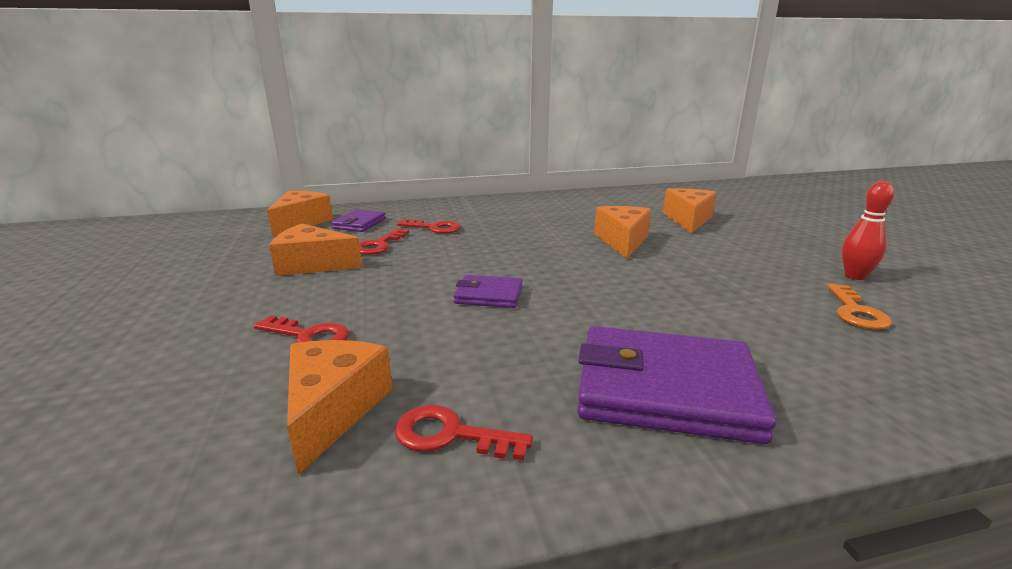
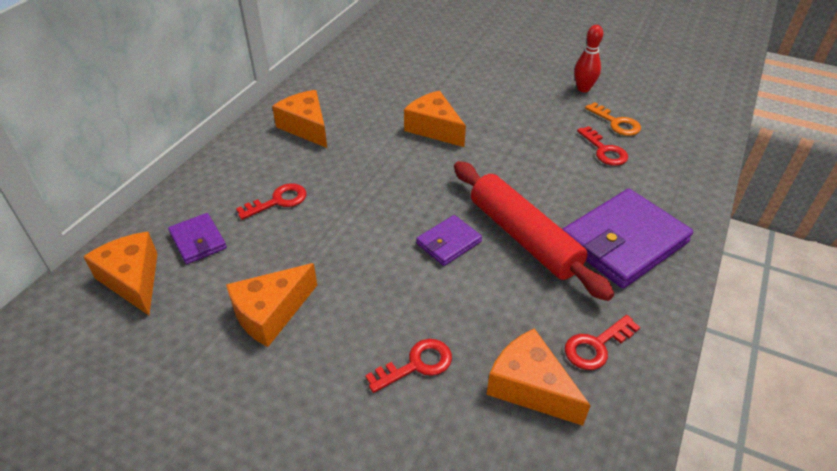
camera: 50 degrees left, 20 degrees up
(379, 245) = (276, 253): red key -> red key (604, 150)
(558, 326) = (523, 237): none -> red rolling pin
(688, 220) = (435, 75): orange cheese -> orange cheese (306, 127)

